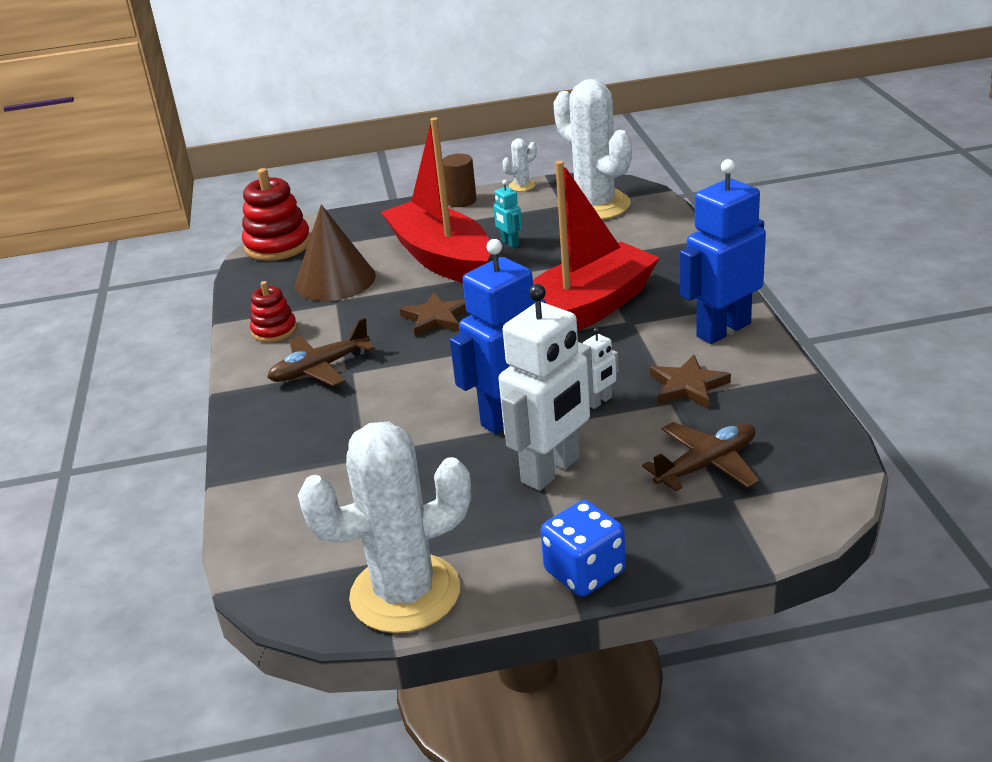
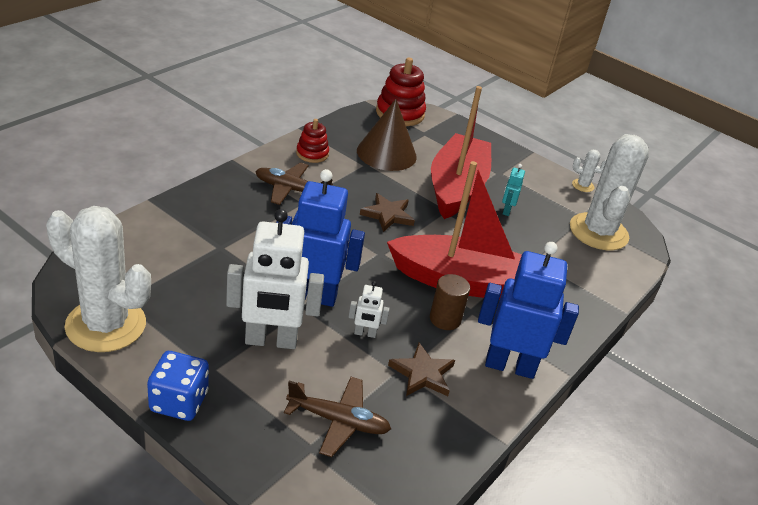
camera: 40 degrees right, 5 degrees up
(461, 201) = (532, 166): brown cylinder -> brown cylinder (445, 319)

